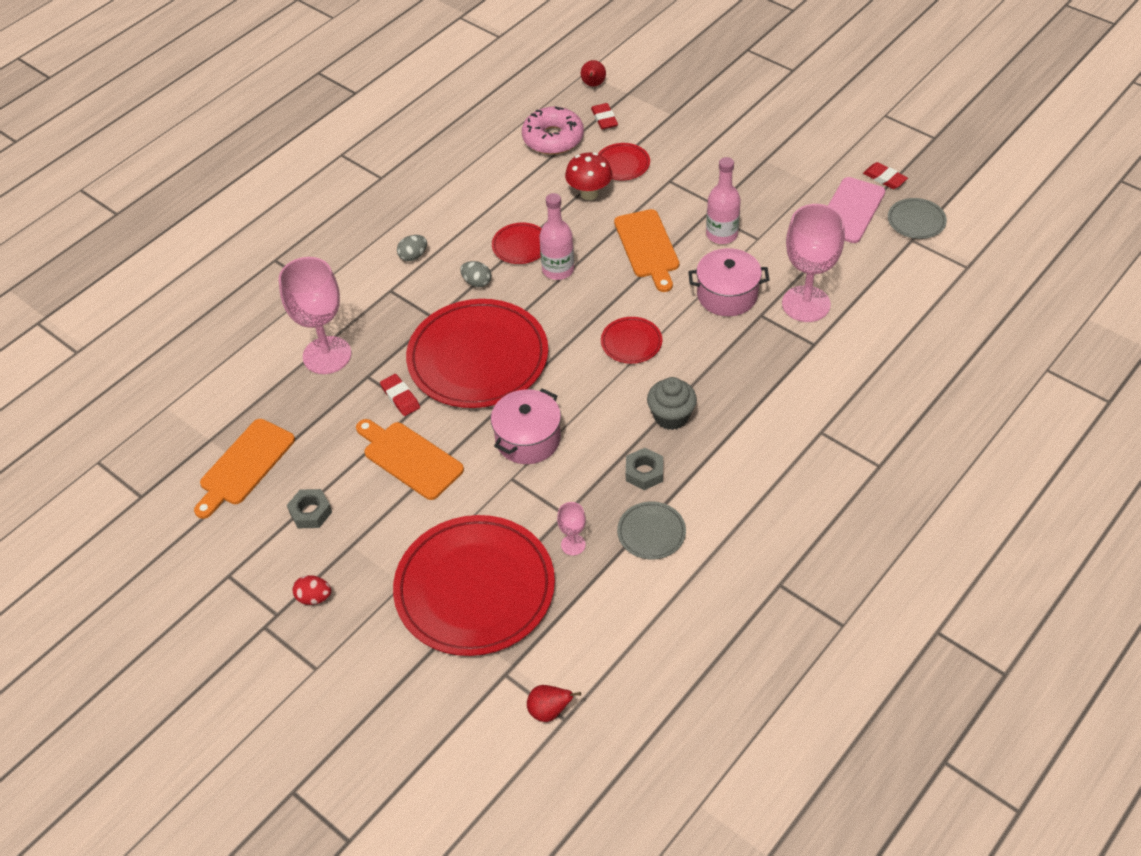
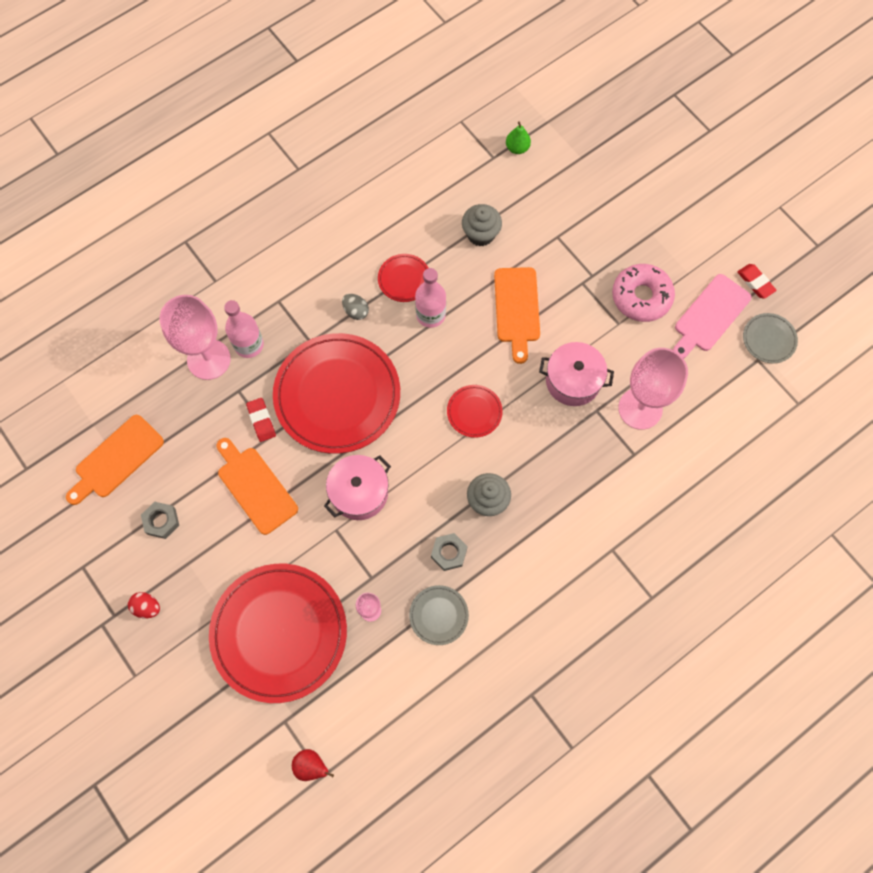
camera: 10 degrees right, 20 degrees up
(413, 256) = (307, 267): grey egg -> none
(553, 138) = (464, 160): pink donut -> pink donut (641, 297)
(589, 194) = (480, 234): red mushroom -> grey cupcake
(593, 85) = (517, 104): red pear -> none
(604, 119) = (517, 148): red eraser -> green pear
(622, 164) = (519, 206): red plate -> none
(721, 234) = (587, 311): pink bottle -> pink bottle (249, 345)

